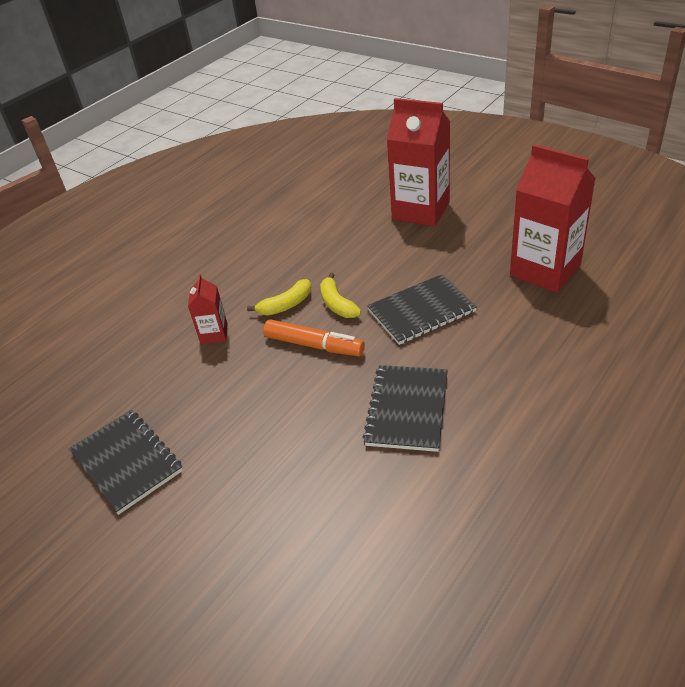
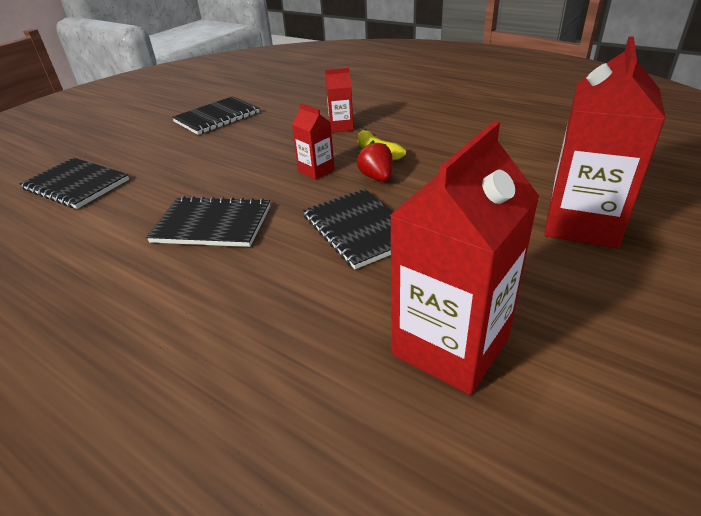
camera: 85 degrees right, 5 degrees down
(297, 579) = (76, 185): none -> black notebook
(314, 345) = (316, 171): orange marker -> red carton
(337, 304) = (376, 177): yellow banana -> red strawberry

